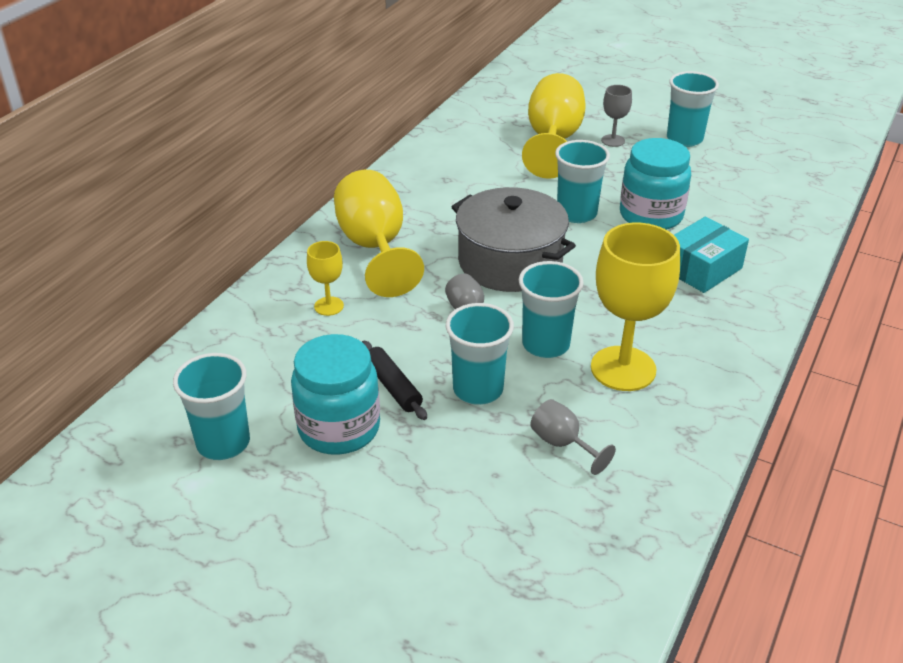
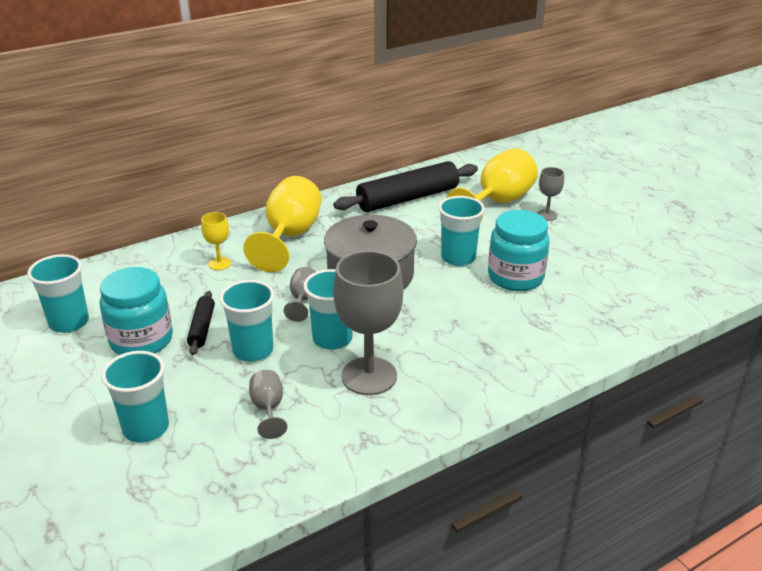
camera: 30 degrees right, 5 degrees down
(457, 164) = (408, 198): none -> black rolling pin
(623, 368) = (369, 376): yellow goblet -> grey goblet
(684, 139) = (609, 230): turquoise cup -> turquoise cup (146, 428)
(701, 268) = (513, 328): turquoise box -> none

